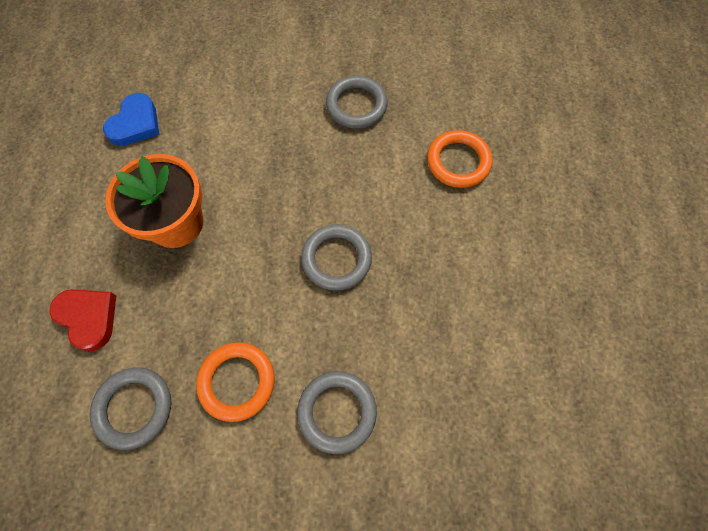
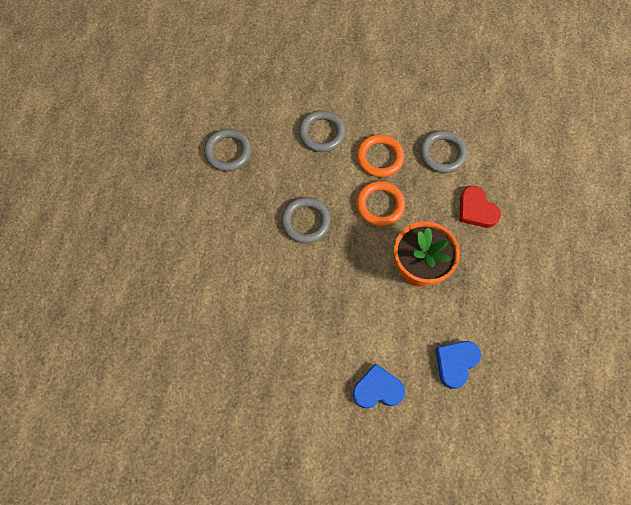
camera: 170 degrees left, 0 degrees up
(225, 87) = (377, 389): none -> blue heart
(356, 105) = (265, 349): grey ring -> grey ring (228, 152)
(458, 162) = (196, 281): orange ring -> orange ring (380, 205)

